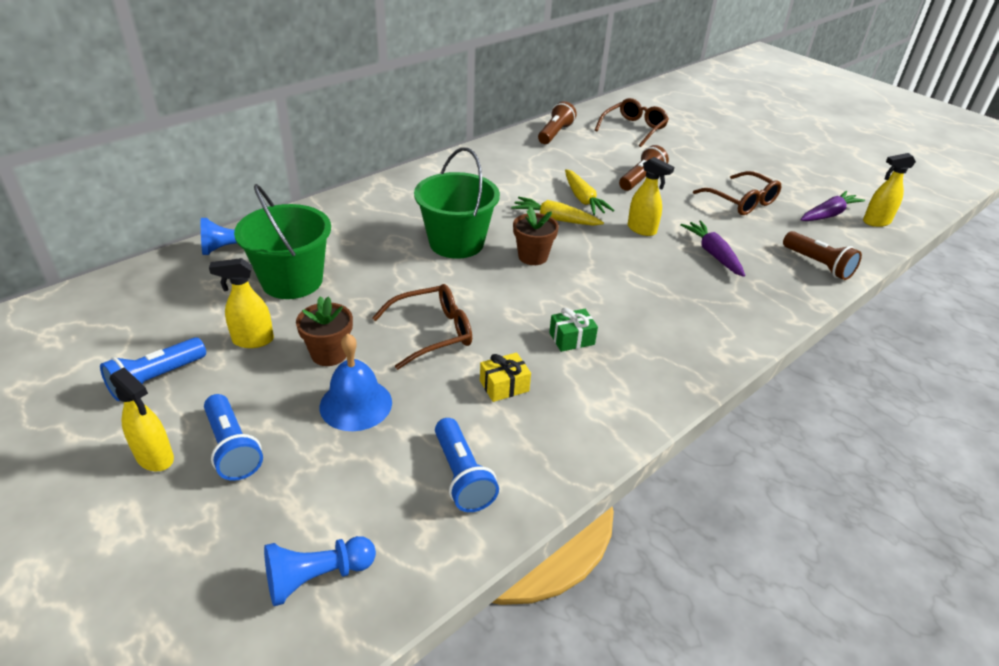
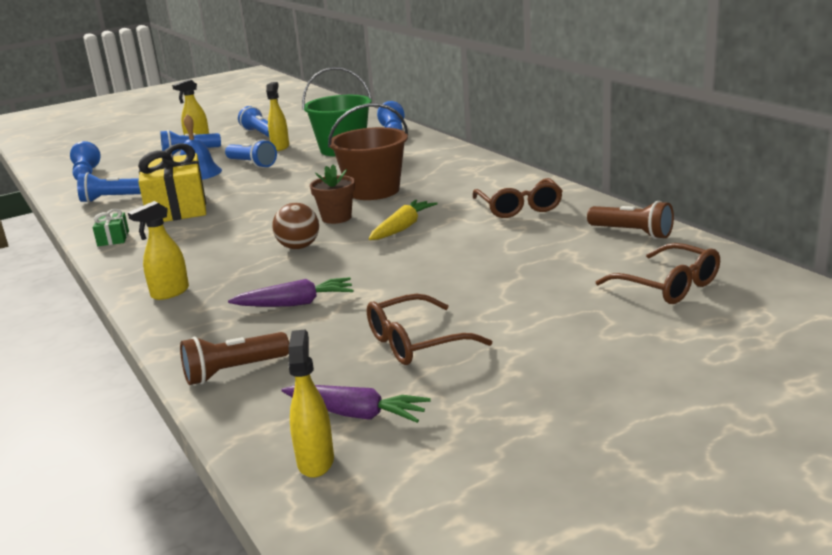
camera: 105 degrees right, 15 degrees down
(329, 354) = (252, 164): brown flower pot -> blue flashlight
(432, 332) = (253, 187): brown glasses -> brown glasses (519, 207)
(456, 243) = (373, 191): green bucket -> brown bucket
(504, 386) = (177, 208): yellow gift -> yellow gift, size x2.27
(571, 339) = (209, 229): green gift -> green gift (113, 238)
(583, 199) = (444, 242): yellow carrot -> none
(606, 269) = (299, 247): none -> brown ball
(641, 179) = (492, 278): brown flashlight -> none
(642, 230) = (365, 269): yellow spray bottle -> yellow spray bottle (169, 293)
(828, 214) = (355, 414): purple carrot -> purple carrot turned 45 degrees counterclockwise

